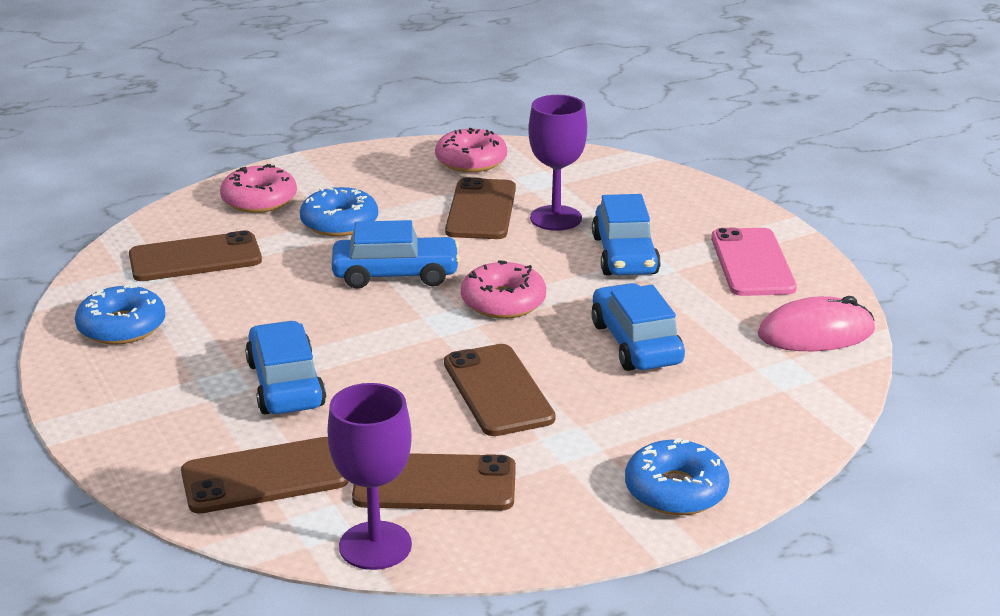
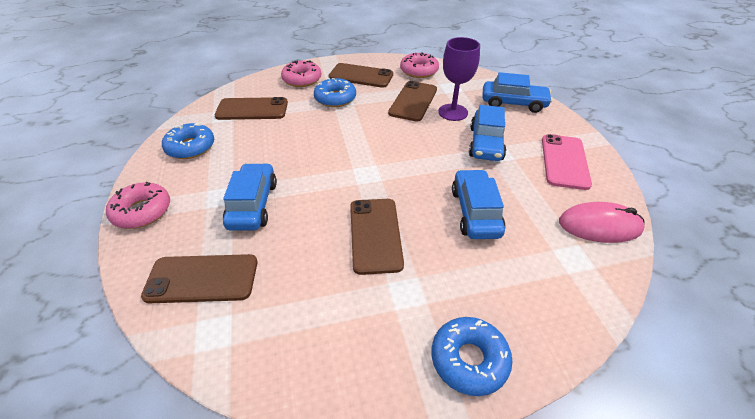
camera: 15 degrees right, 15 degrees up
(375, 546) = (237, 364): purple goblet -> none
(395, 275) = (350, 136): blue car -> blue car (513, 103)
(435, 484) = (303, 311): brown phone -> brown phone (361, 76)
(503, 302) = (403, 165): pink donut -> pink donut (142, 211)

